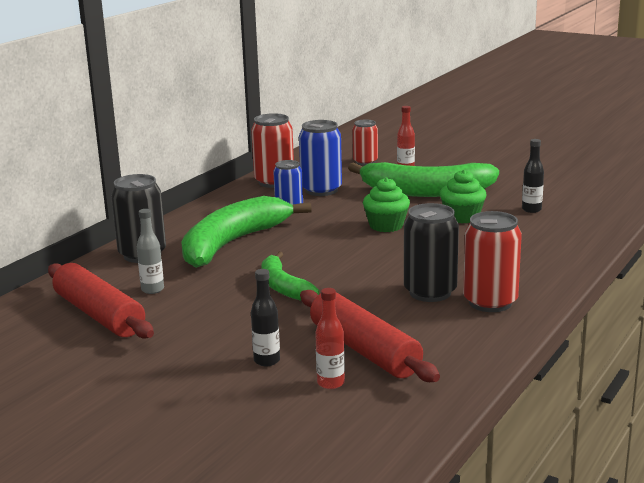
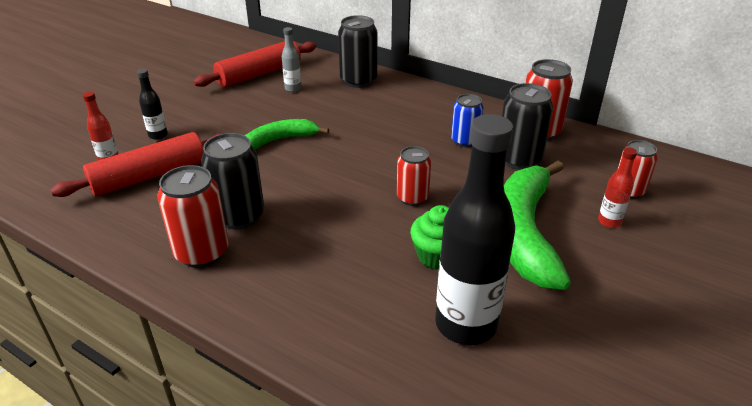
camera: 90 degrees right, 15 degrees up
(232, 243) = (376, 115): green banana -> none
(321, 190) = (519, 159): blue can -> black can
(386, 226) = (412, 198): green cupcake -> red can
(531, 209) = (466, 324): black bottle -> black bottle, size x2.26

